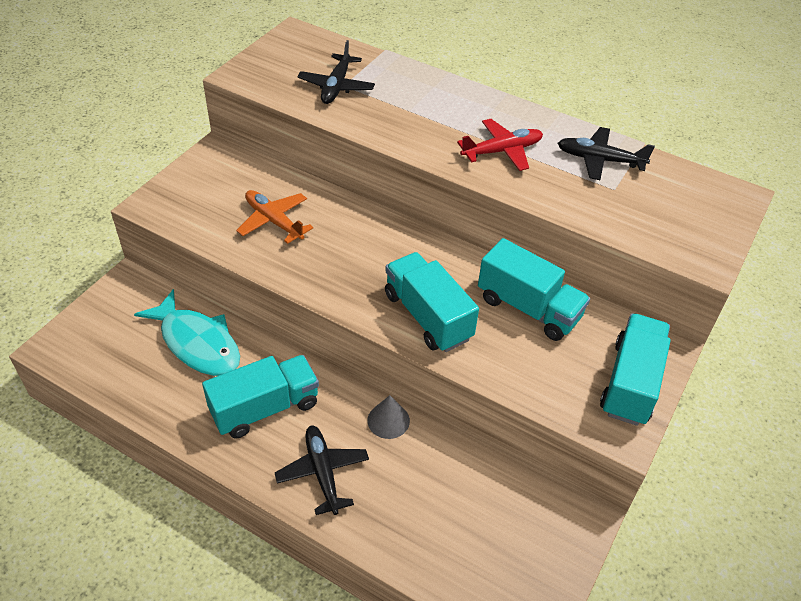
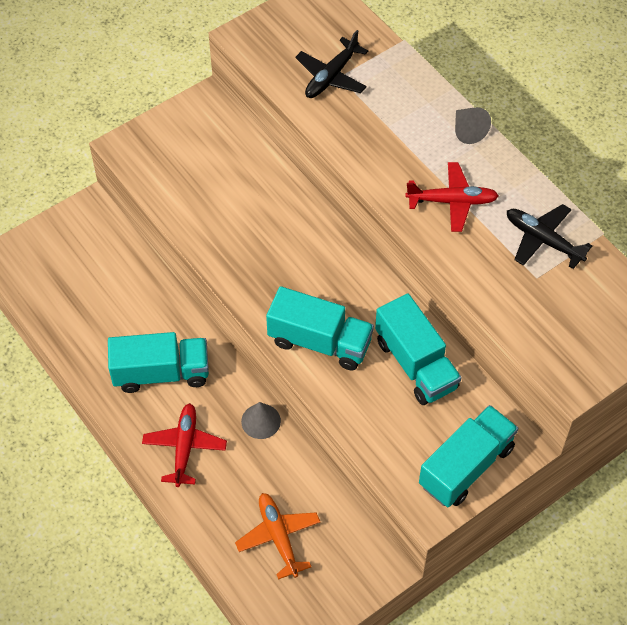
camera: 25 degrees right, 10 degrees up
(197, 343) = (128, 291): turquoise fish -> none
(274, 221) = (228, 198): orange plane -> orange plane (278, 537)
(323, 472) = (185, 447): black plane -> red plane
(428, 316) = (320, 342): turquoise truck -> turquoise truck turned 120 degrees clockwise
(481, 98) = (467, 130): none -> grey cone

